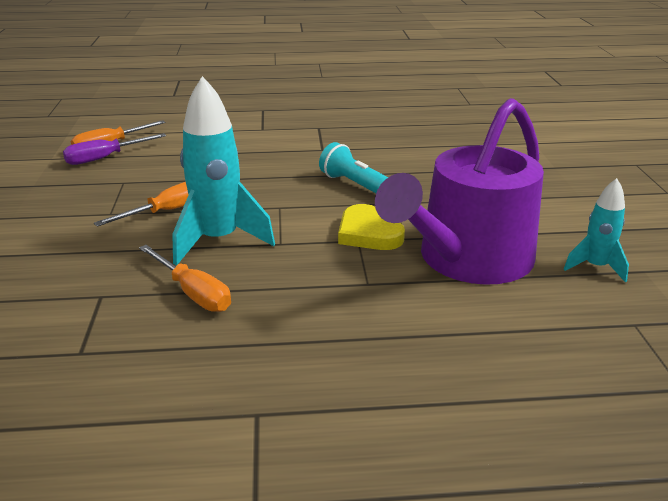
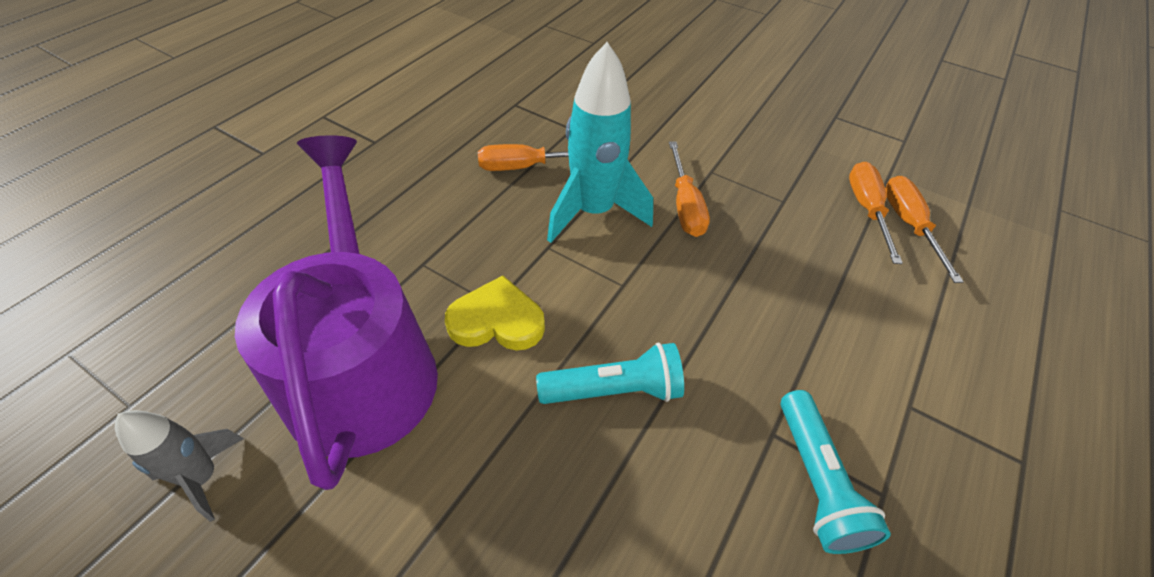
camera: 125 degrees right, 20 degrees up
(105, 158) = (866, 210): purple screwdriver -> orange screwdriver
(332, 138) = (816, 481): none -> turquoise flashlight
(595, 267) = (203, 477): turquoise rocket -> grey rocket

